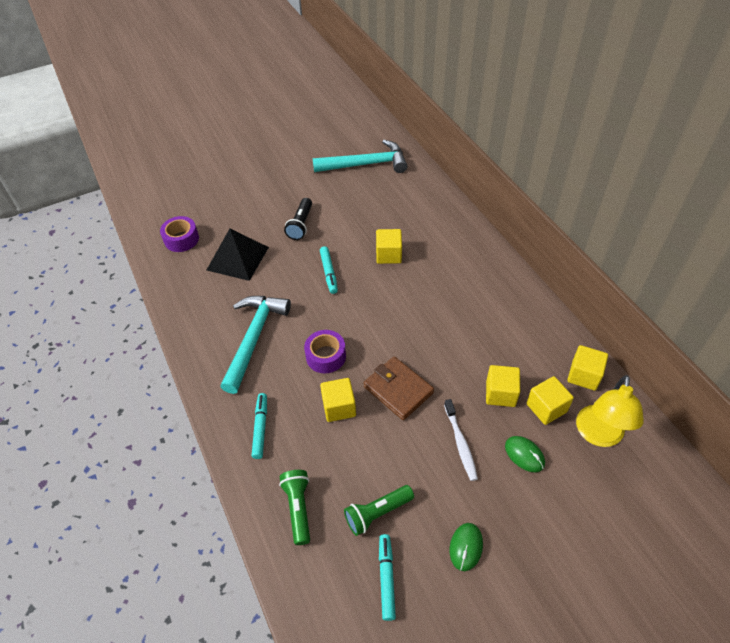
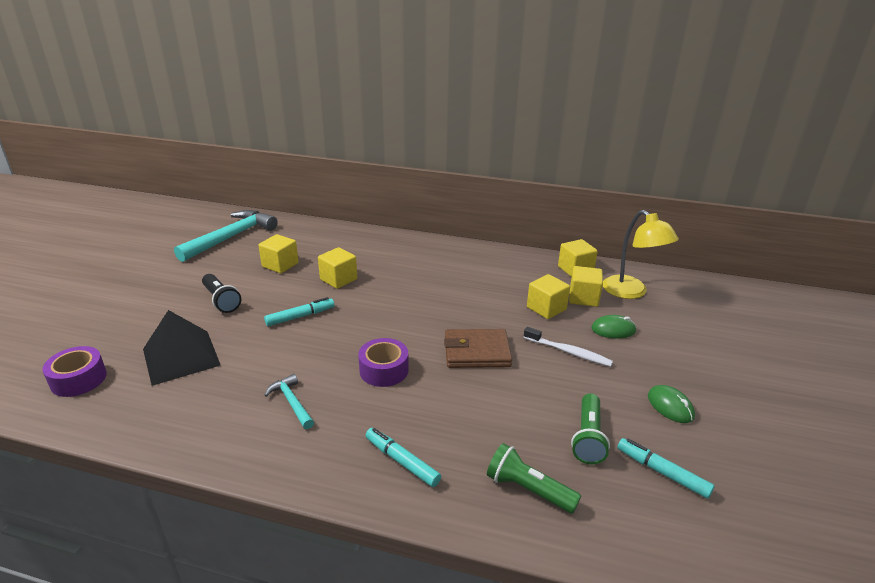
camera: 50 degrees left, 20 degrees down
(254, 338) = (292, 402): turquoise hammer -> turquoise hammer, size x0.49
(329, 273) = (300, 316): turquoise marker -> turquoise marker turned 60 degrees counterclockwise
(339, 407) = (449, 395): yellow cube -> yellow cube (280, 265)

